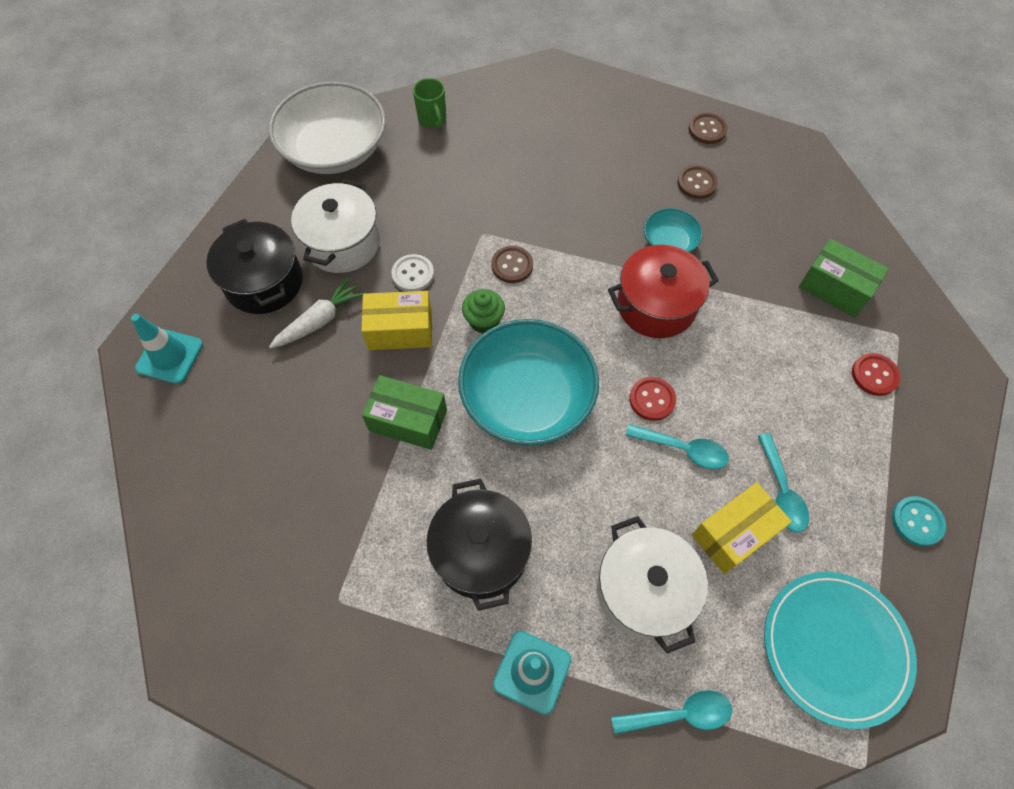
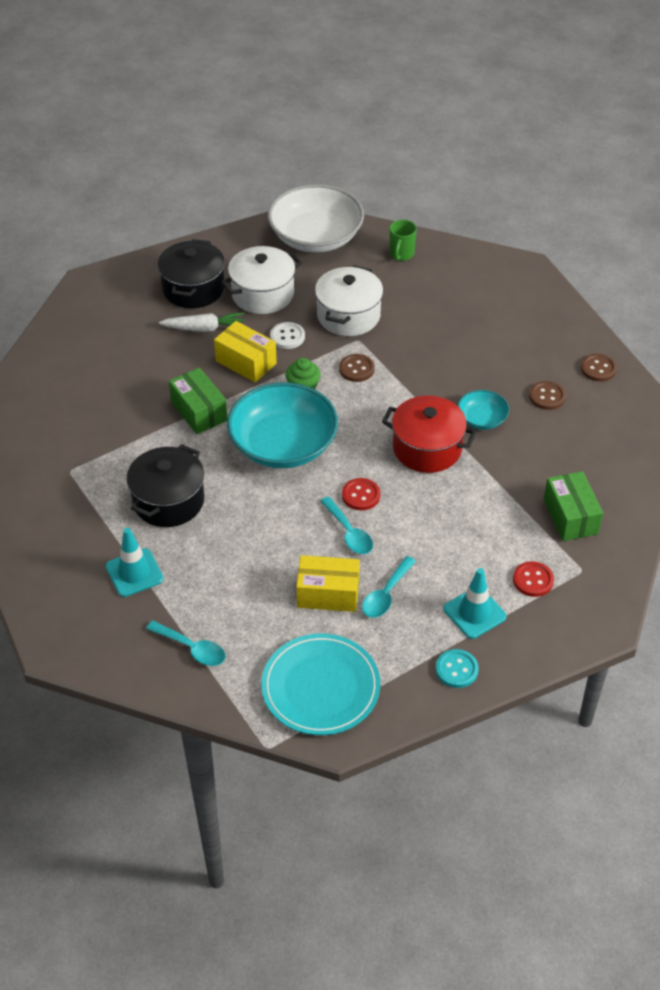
camera: 40 degrees right, 15 degrees down
(170, 356) = (102, 296): turquoise traffic cone -> turquoise traffic cone (474, 613)
(643, 590) = (240, 581): white pot -> white pot (348, 316)

